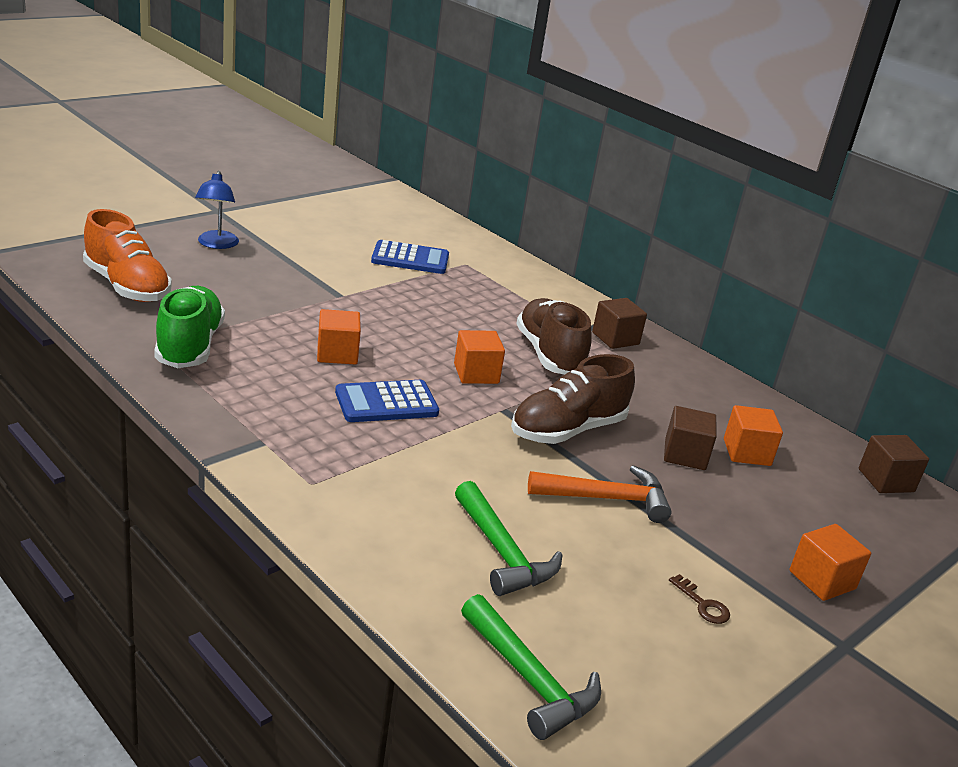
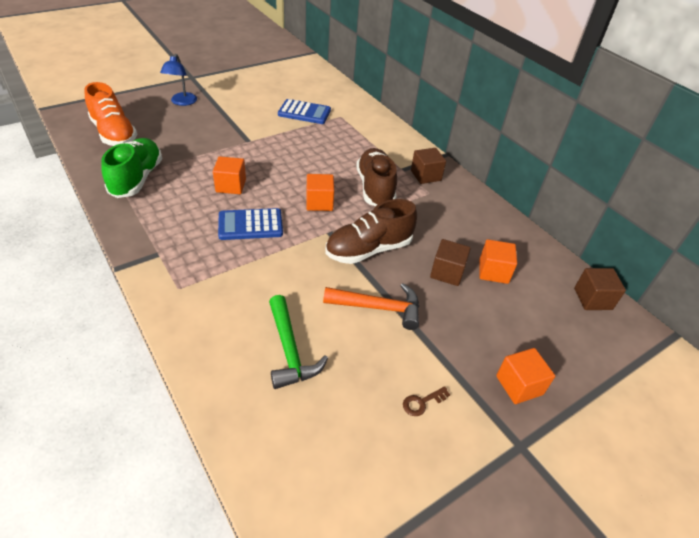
camera: 10 degrees right, 15 degrees up
(530, 679) = (274, 462): green hammer -> none
(703, 604) = (422, 402): brown key -> brown key turned 90 degrees clockwise

